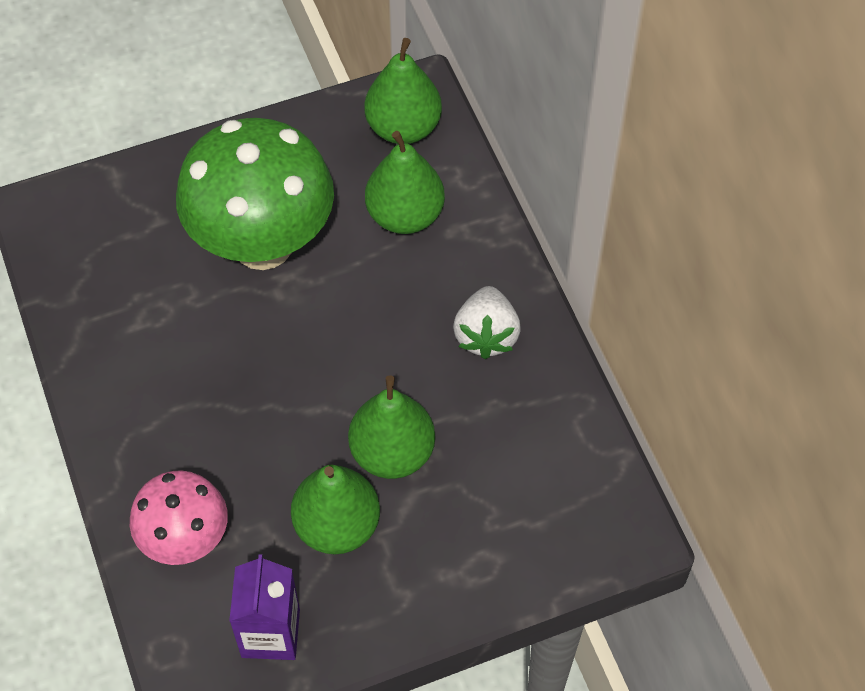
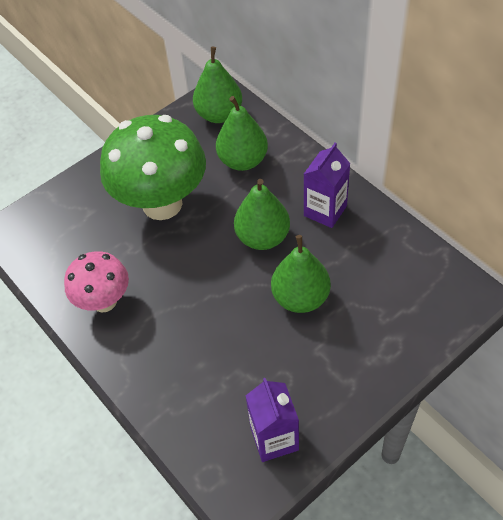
camera: 15 degrees left, 5 degrees down
(186, 540) = (190, 399): pink mushroom -> pink mushroom (104, 301)
(337, 526) = (286, 354): green pear -> green pear (262, 237)
(486, 335) = (325, 211): white strawberry -> purple carton

